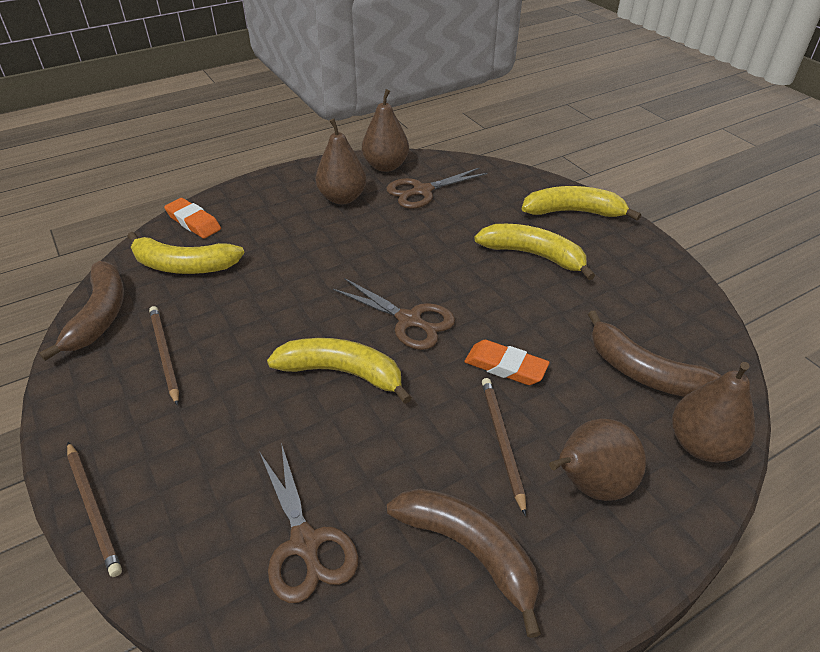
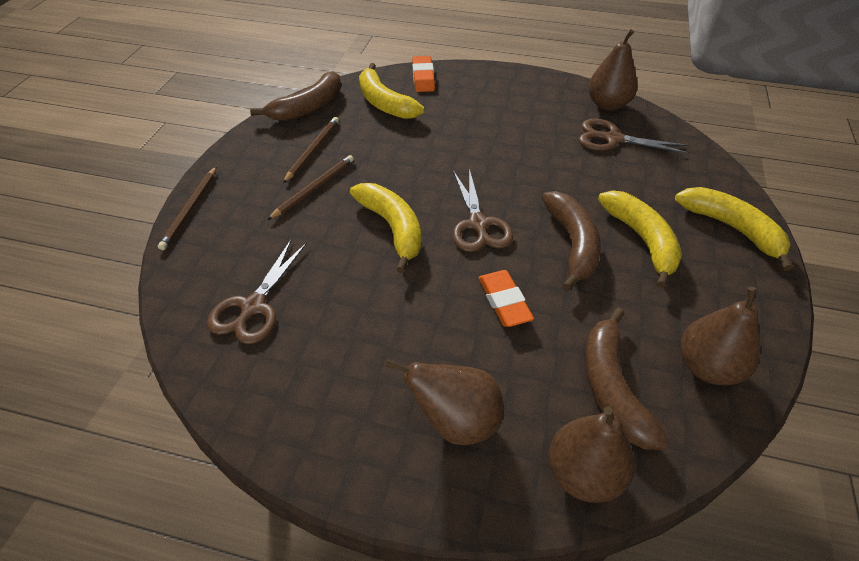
camera: 45 degrees right, 5 degrees up
(342, 198) = (542, 112): brown pear -> brown pear (707, 367)
(470, 550) = (328, 388): brown banana -> brown banana (572, 244)
(502, 441) = (434, 345): brown pencil -> brown pencil (314, 188)

